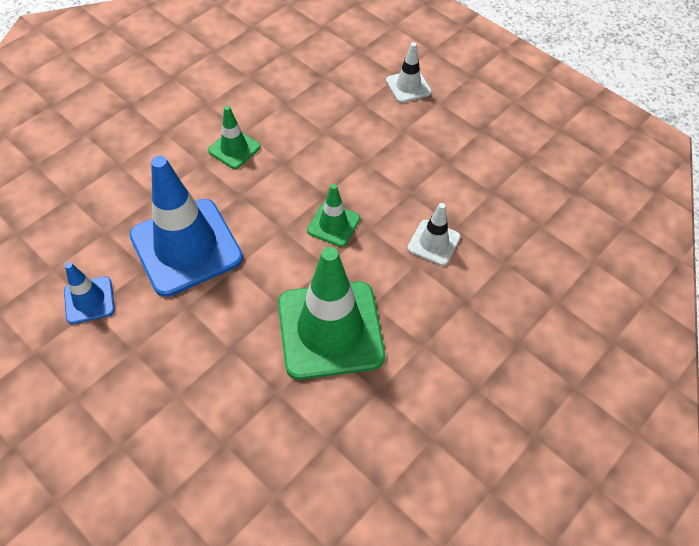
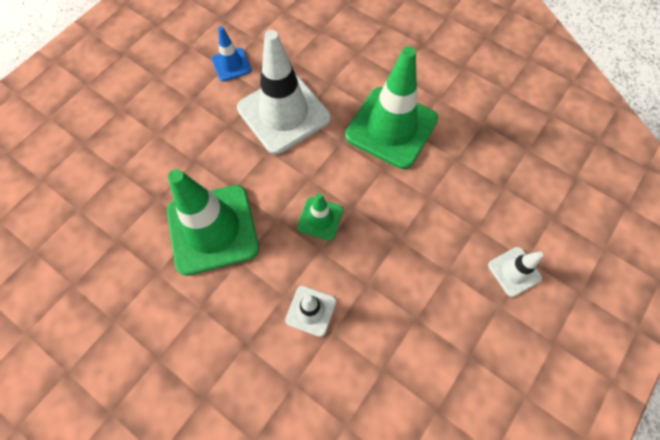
camera: 85 degrees right, 10 degrees up
(186, 247) = (283, 113): blue traffic cone -> white traffic cone
(234, 149) = (391, 127): green traffic cone -> green traffic cone, size x2.08

